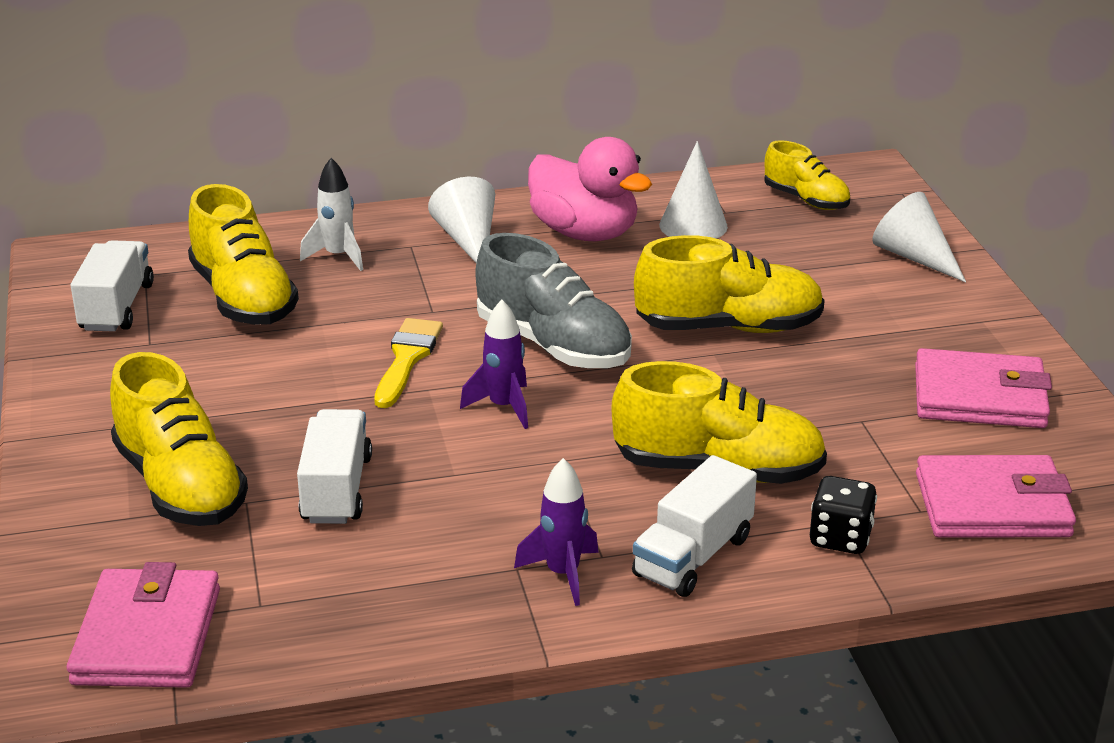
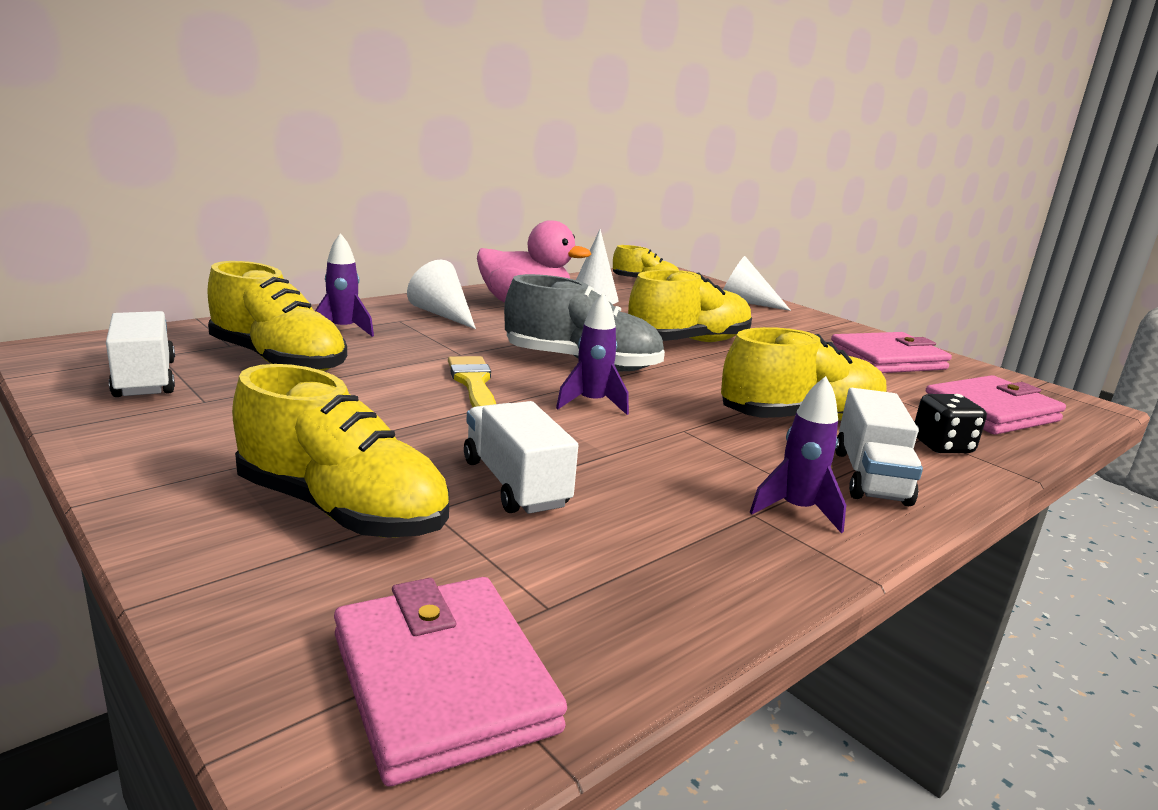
camera: 30 degrees left, 10 degrees down
(338, 256) = (343, 330): white rocket -> purple rocket

